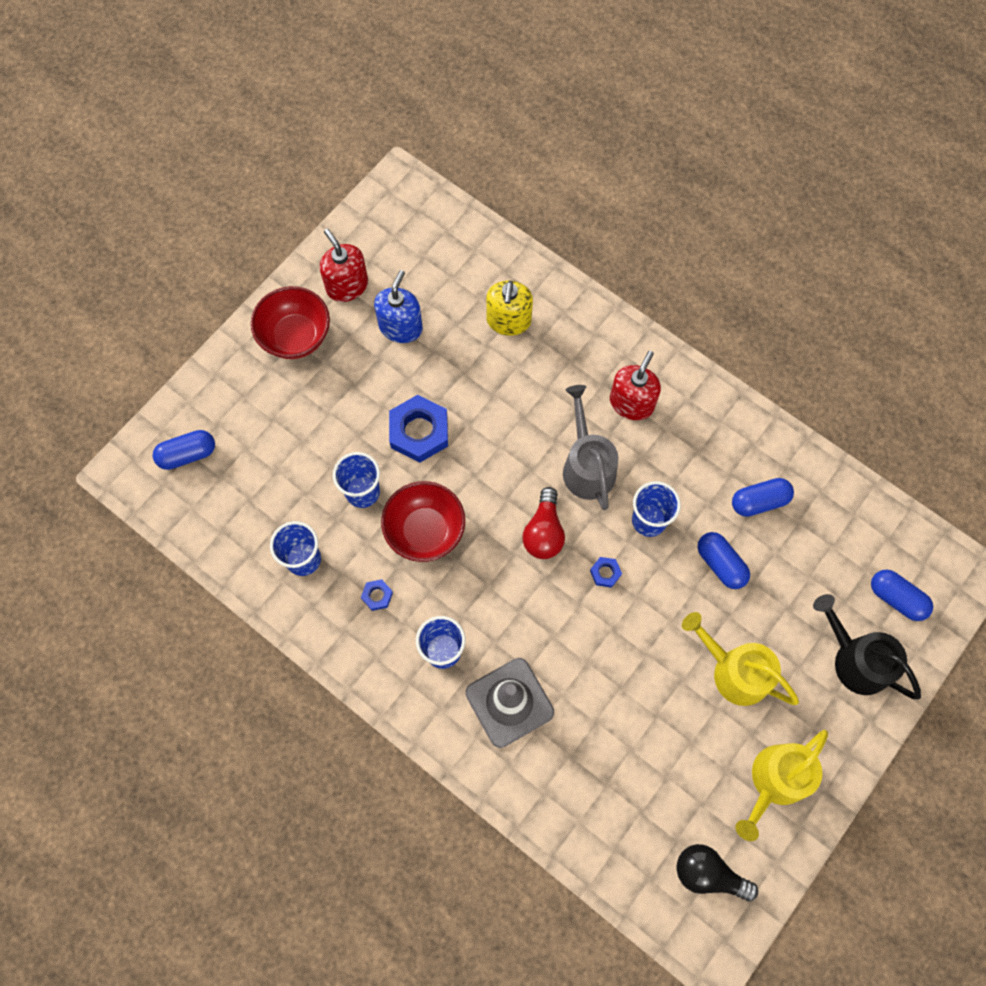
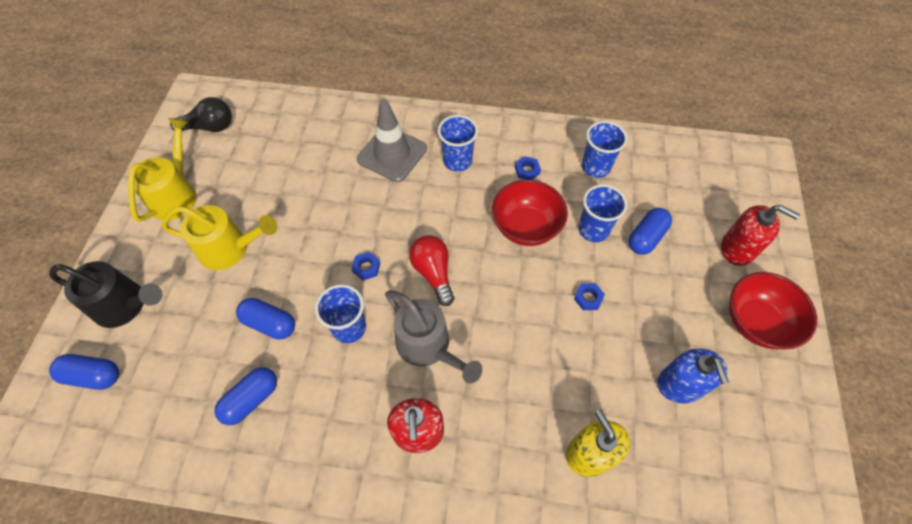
camera: 150 degrees right, 10 degrees down
(187, 454) = (737, 190): blue capsule -> blue capsule (646, 237)
(347, 285) = (762, 398): red soap dispenser -> red soap dispenser (737, 248)
(419, 431) = (588, 298): blue nut -> blue nut, size x0.46

